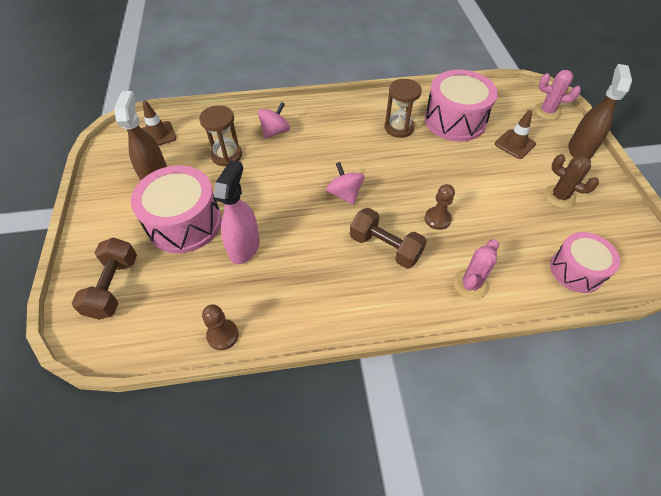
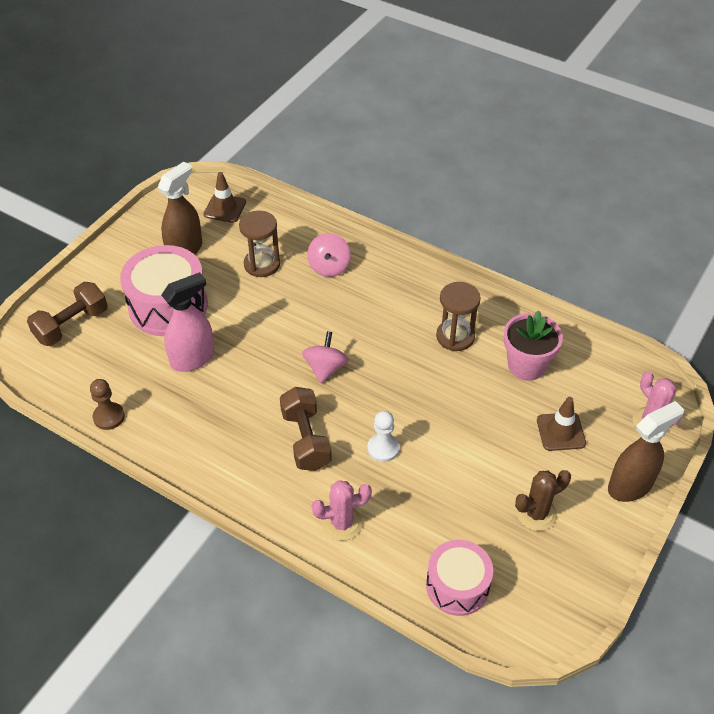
camera: 40 degrees right, 5 degrees down
(275, 131) = (329, 267): pink spinning top -> pink spinning top turned 105 degrees clockwise
(437, 219) = (383, 448): brown pawn -> white pawn
(455, 120) = (526, 365): pink drum -> pink flower pot
(559, 196) = (536, 513): brown cactus -> brown cactus turned 75 degrees clockwise

